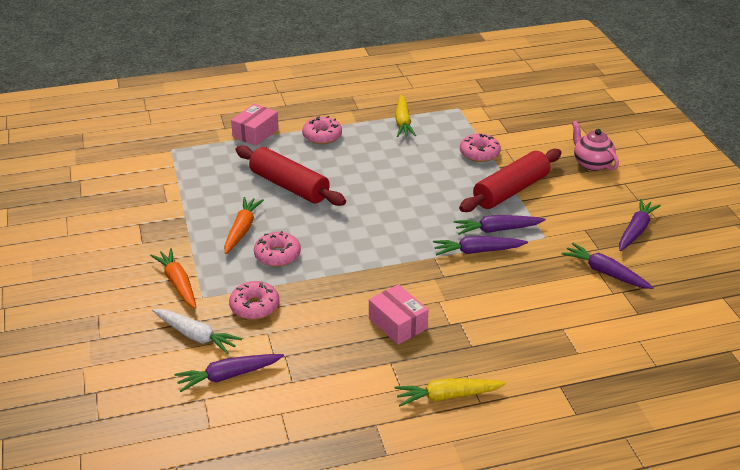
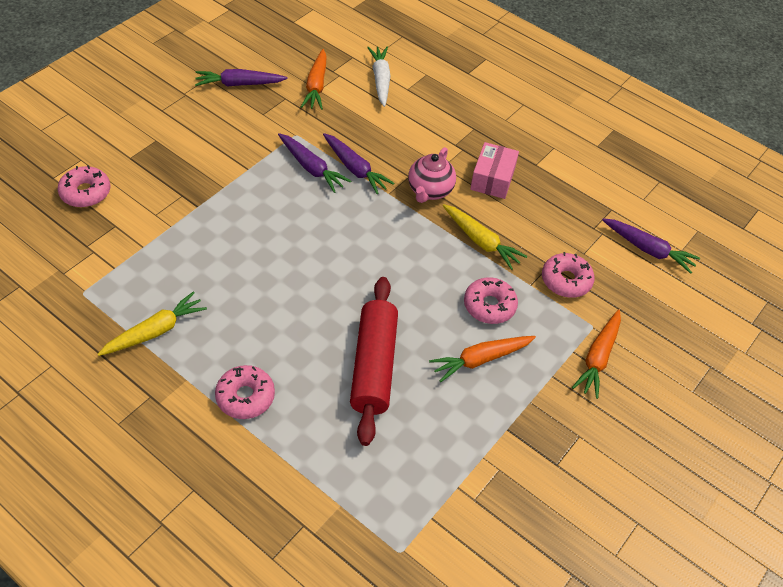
camera: 130 degrees left, 15 degrees up
(196, 336) = (636, 298): white carrot -> white carrot (380, 80)
(255, 133) = (290, 477): pink box -> none
(447, 396) = (535, 121): yellow carrot -> yellow carrot (481, 241)
(479, 153) = (180, 232): pink donut -> pink donut (85, 192)
(510, 190) = (237, 182): red rolling pin -> none
(591, 164) = (140, 141): pink teapot -> pink teapot (430, 191)
(605, 272) = (316, 86): purple carrot -> orange carrot

